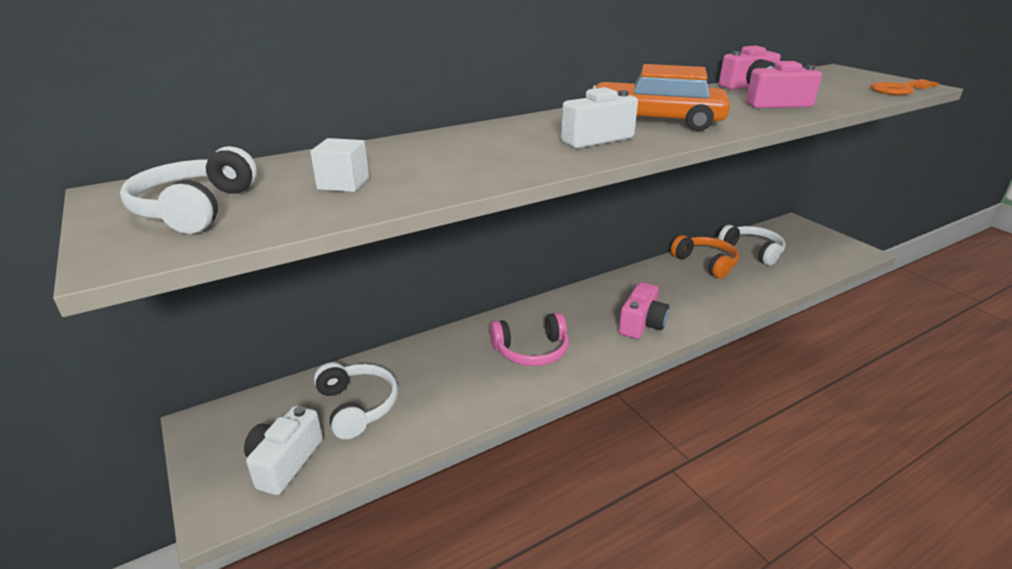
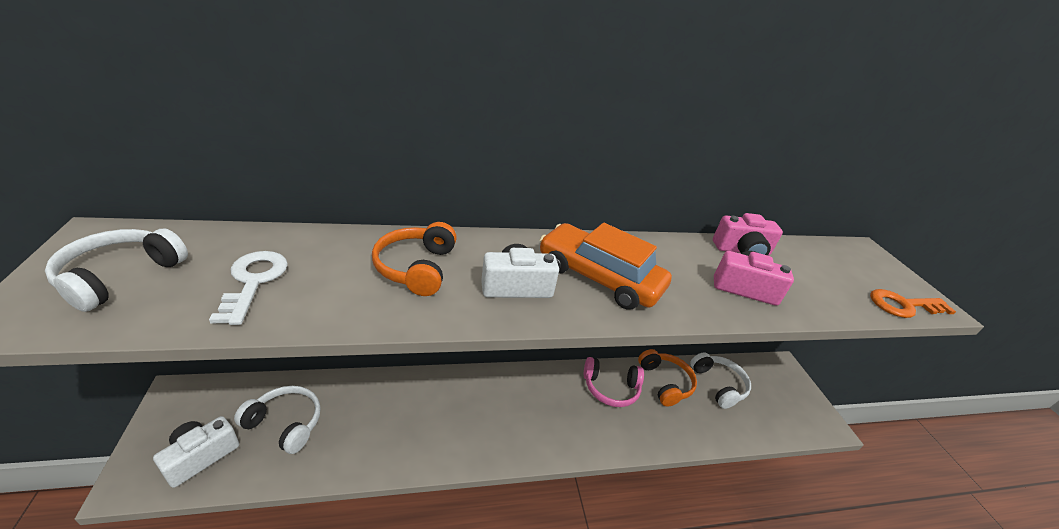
camera: 15 degrees right, 5 degrees up
(343, 183) = (253, 281): white cube -> white key
(357, 406) = (285, 423): white headphones -> white headphones turned 60 degrees counterclockwise
(488, 146) = (416, 268): none -> orange headphones
(531, 351) = (450, 422): pink headphones -> pink headphones (610, 388)
(641, 324) = (560, 430): pink camera -> none

